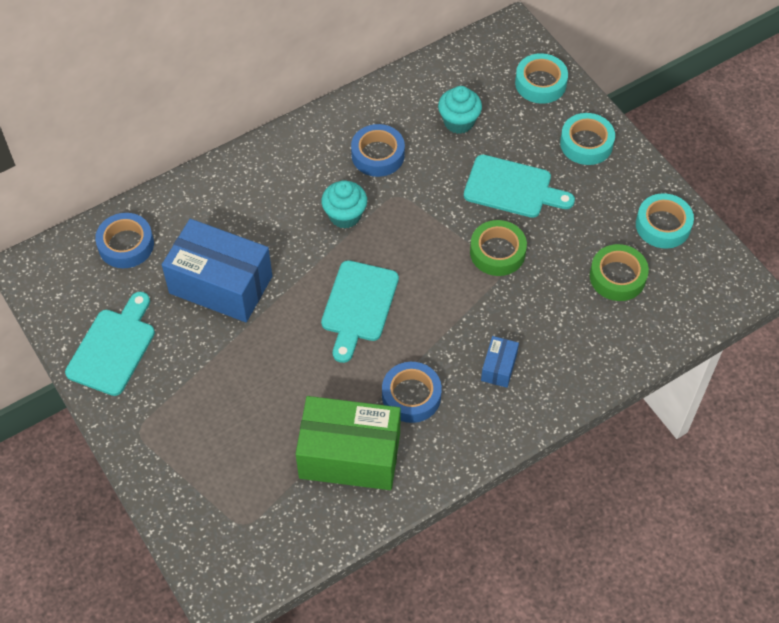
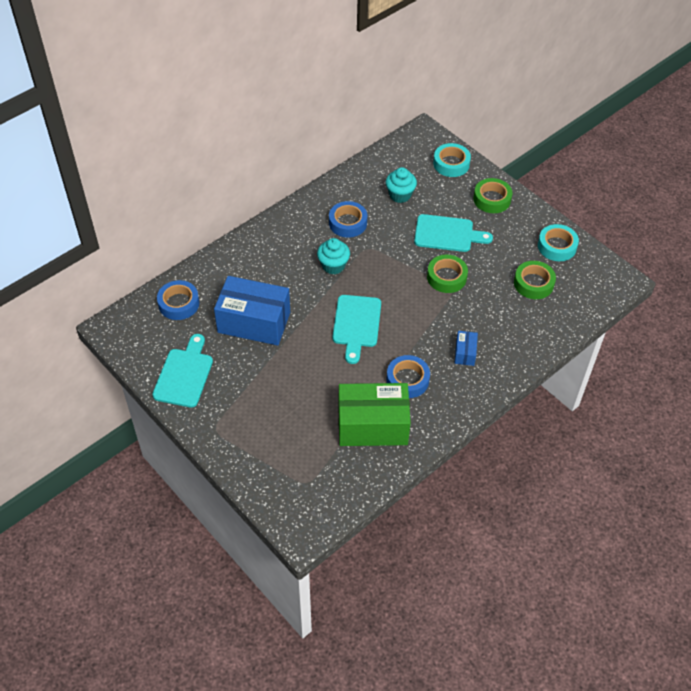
camera: 10 degrees left, 5 degrees down
(586, 143) = (492, 199): turquoise tape -> green tape

